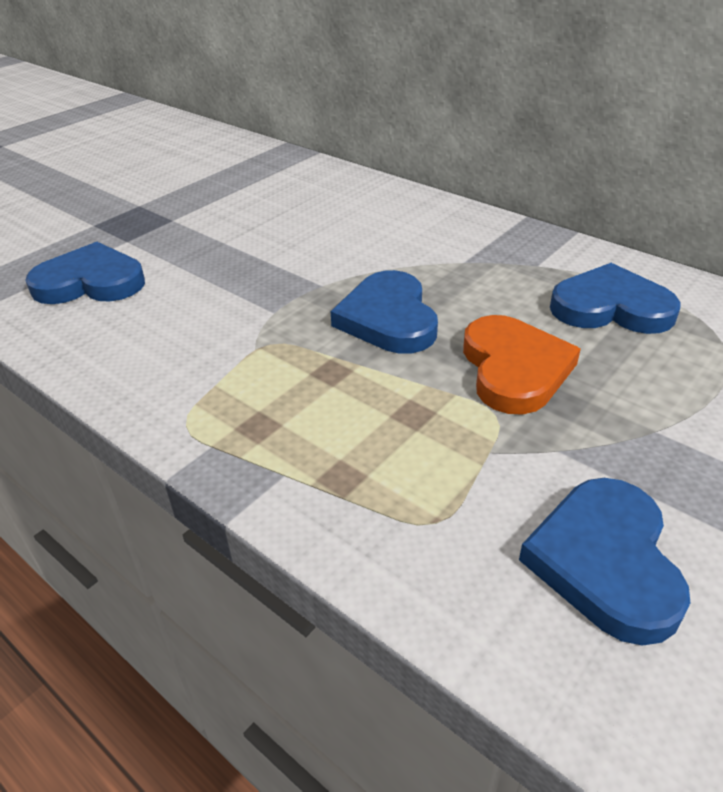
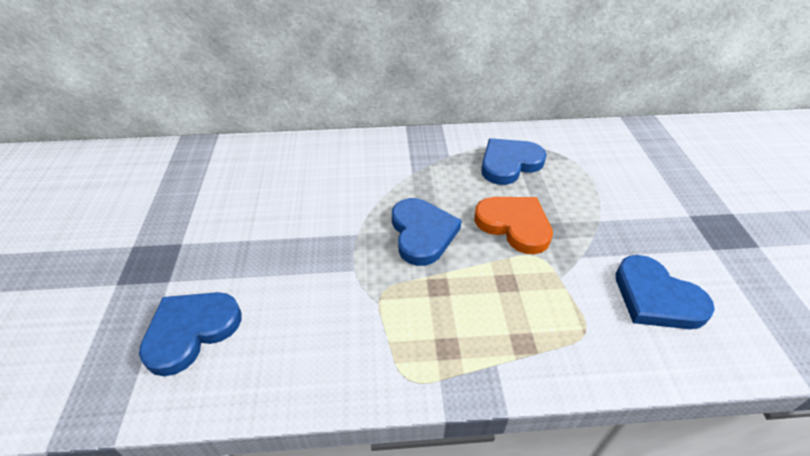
camera: 45 degrees left, 5 degrees up
(388, 318) = (422, 233): blue heart -> blue heart turned 135 degrees counterclockwise

